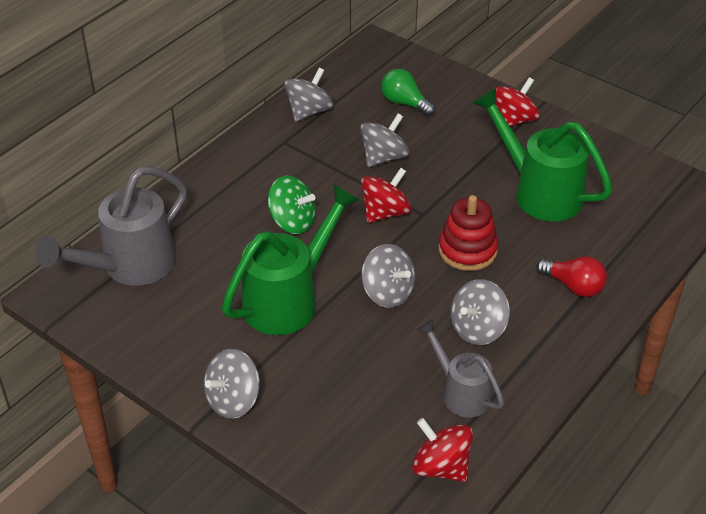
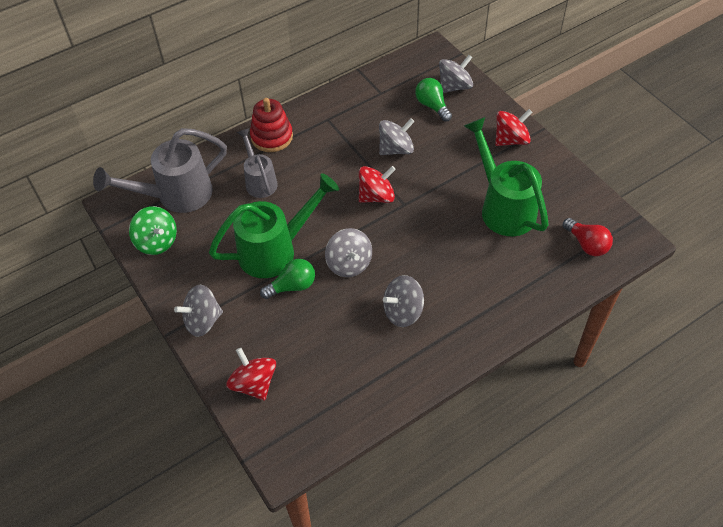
camera: 20 degrees right, 10 degrees up
(292, 222) = (305, 187): green spinning top -> green spinning top (157, 242)
(309, 111) = (357, 97): grey spinning top -> grey spinning top (454, 86)
(329, 334) = (292, 286): none -> green light bulb
(441, 467) = (325, 416): red spinning top -> red spinning top (254, 383)
(461, 393) = (367, 360): grey watering can -> grey watering can (259, 181)
(467, 250) = (424, 243): red stacking toy -> red stacking toy (272, 137)
(573, 286) = (493, 295): red light bulb -> red light bulb (586, 244)

